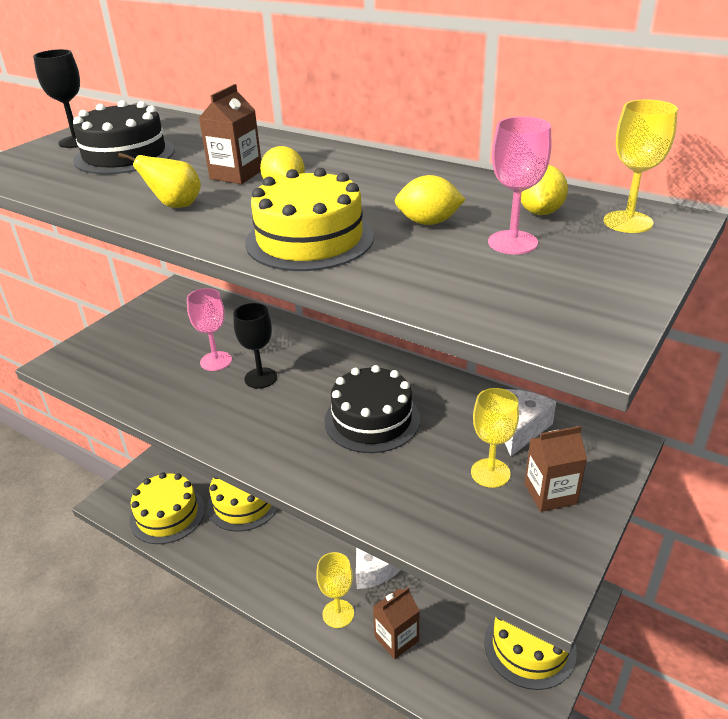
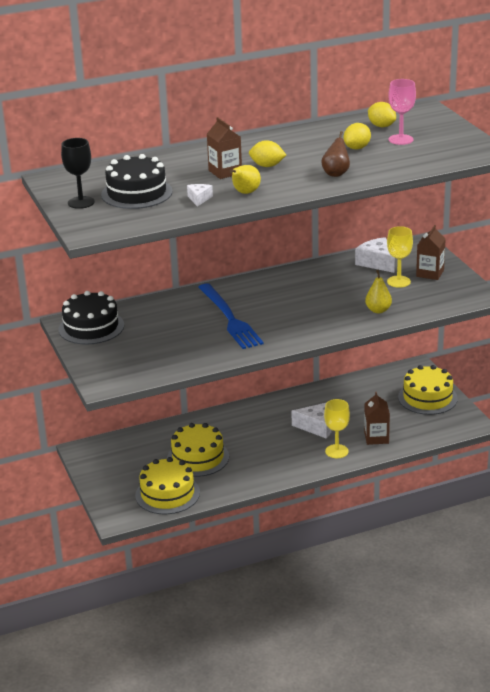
camera: 55 degrees left, 5 degrees down
(132, 188) = (199, 199): none -> white cheese
(216, 361) = (188, 328): pink goblet -> none
(260, 378) = (230, 318): black goblet -> blue fork
(309, 239) = (336, 173): yellow cake -> brown pear
(372, 419) = (317, 297): black cake -> black cake (91, 327)
(390, 491) = (378, 310): none -> yellow pear
(628, 222) = (415, 116): yellow goblet -> none

